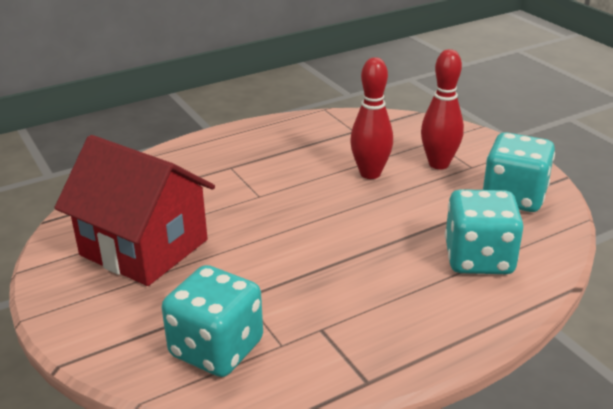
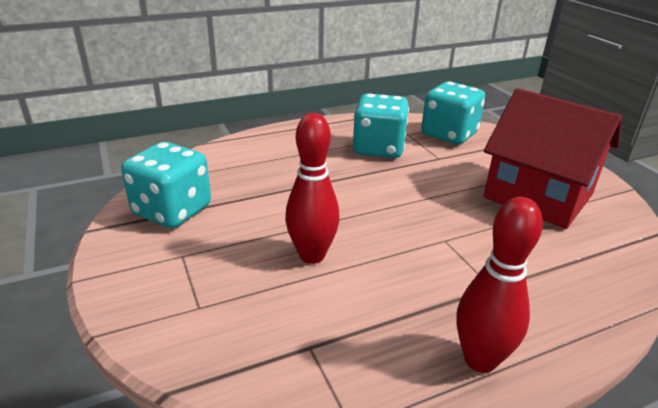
camera: 175 degrees left, 0 degrees up
(439, 164) = (220, 261): red bowling pin -> red bowling pin (480, 360)
(479, 259) = (252, 164): turquoise dice -> turquoise dice (378, 148)

